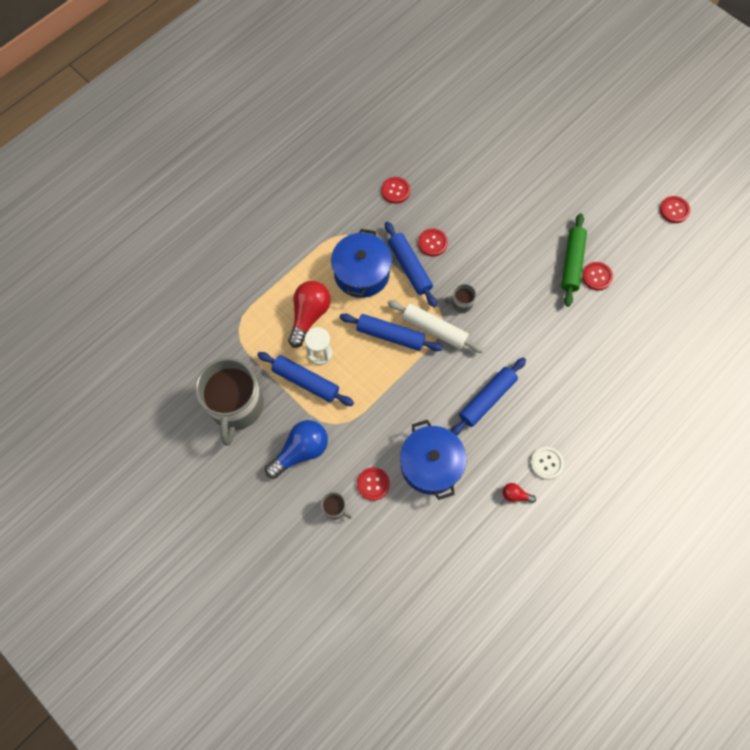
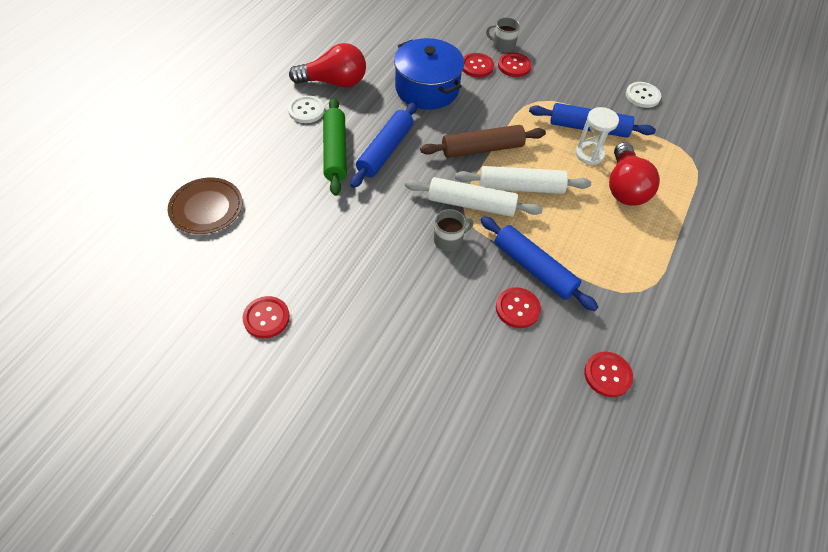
camera: 160 degrees right, 15 degrees down
(236, 406) = (642, 96): grey mug -> white button
(301, 451) = (558, 76): blue light bulb -> none
(361, 273) = (591, 247): blue pot -> none
(390, 335) = (520, 187): blue rolling pin -> white rolling pin
(406, 381) = (482, 149): none -> brown rolling pin
(515, 495) = (334, 82): red light bulb -> red light bulb, size x2.12
(572, 263) = (306, 329): green rolling pin -> green rolling pin (335, 152)
(635, 375) = (206, 208): none -> brown plate
(674, 210) = (135, 466): red button -> red button (514, 66)

